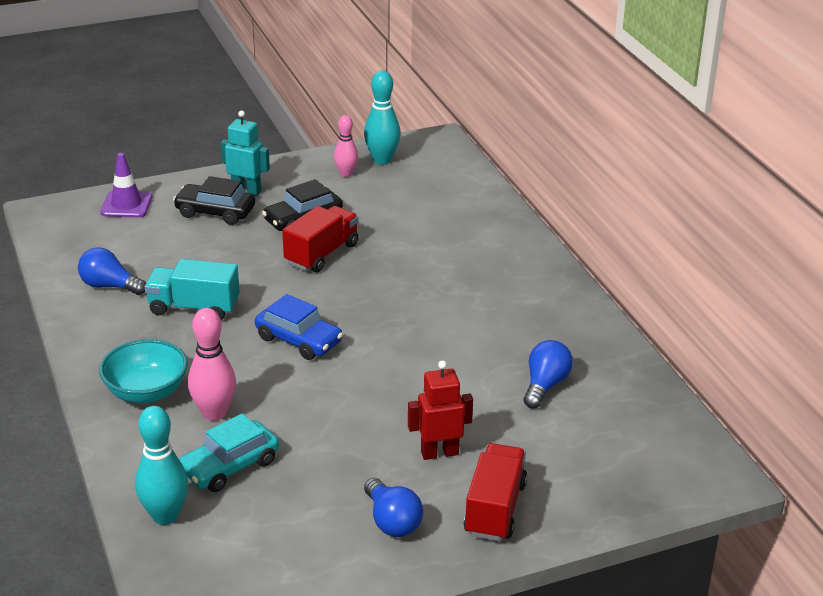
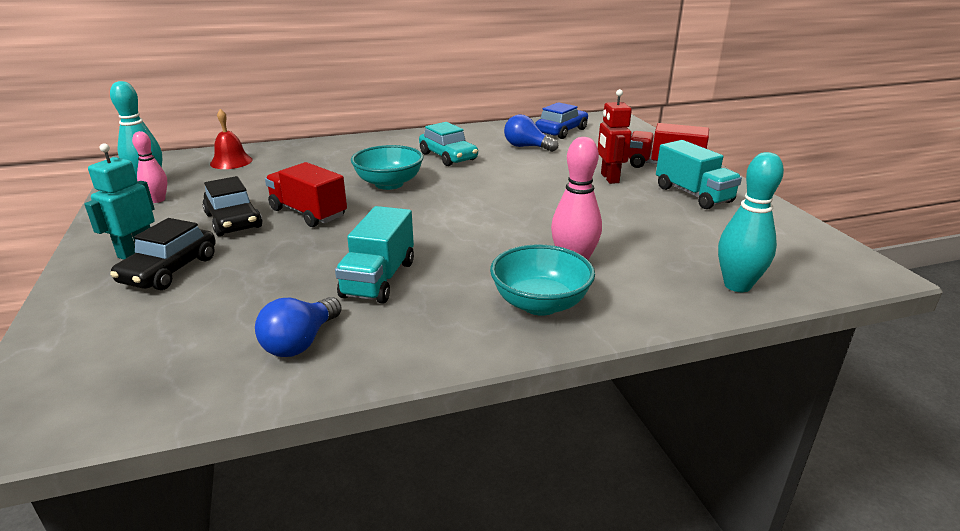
camera: 85 degrees left, 5 degrees down
(126, 205) = (81, 339): purple traffic cone -> none
(229, 466) = (652, 255): turquoise car -> turquoise car (448, 156)
(299, 340) = (455, 224): blue car -> blue car (561, 131)
(392, 521) = (693, 194): blue light bulb -> turquoise truck
(399, 290) = (389, 184): none -> turquoise bowl
(448, 187) = (231, 161): none -> red bell

